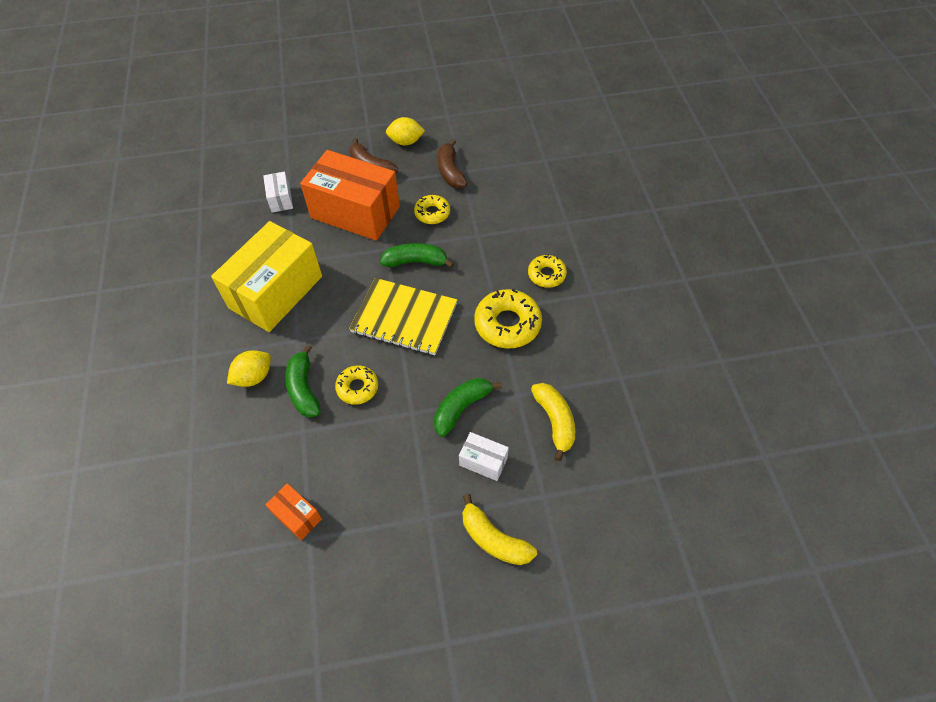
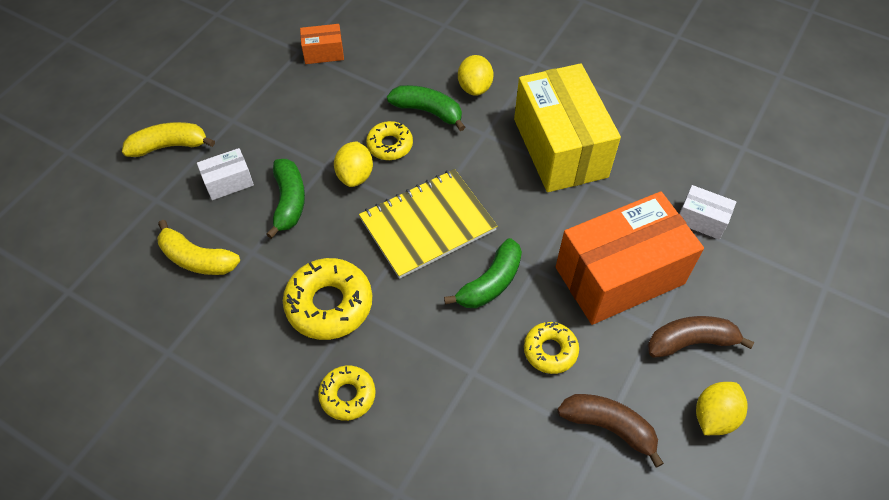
camera: 130 degrees right, 0 degrees up
(403, 387) = (355, 175): none -> yellow lemon

